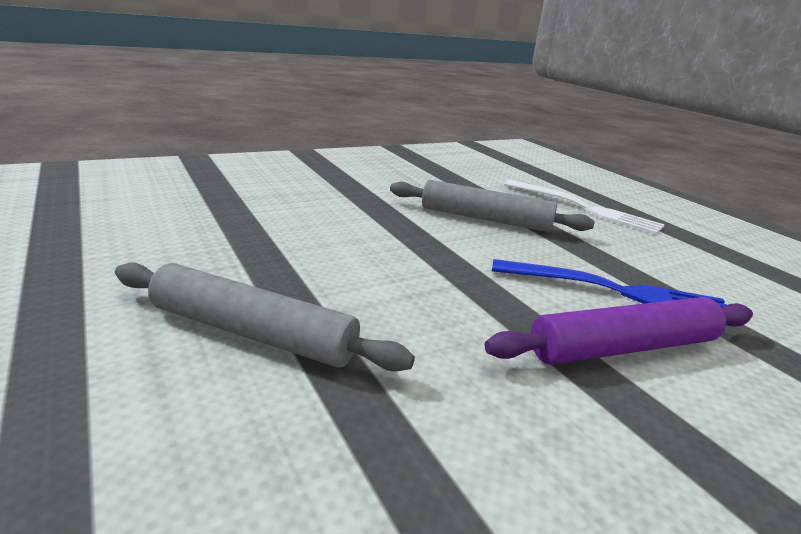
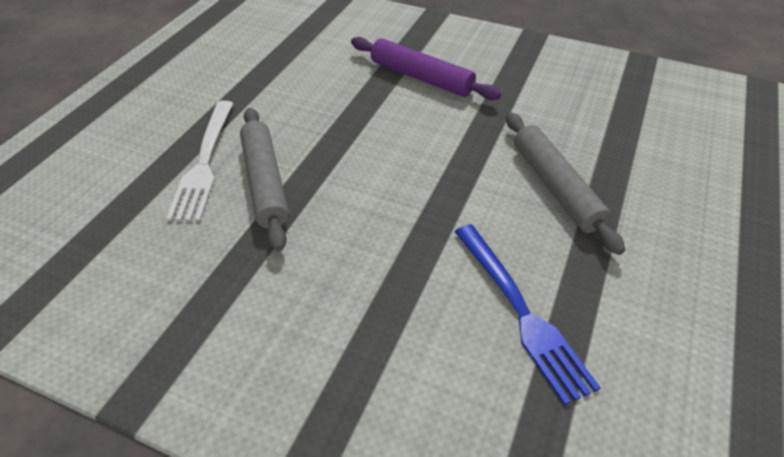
camera: 55 degrees right, 20 degrees up
(585, 208) = (701, 235): white fork -> white fork (204, 164)
(623, 347) = (429, 340): purple rolling pin -> purple rolling pin (421, 77)

